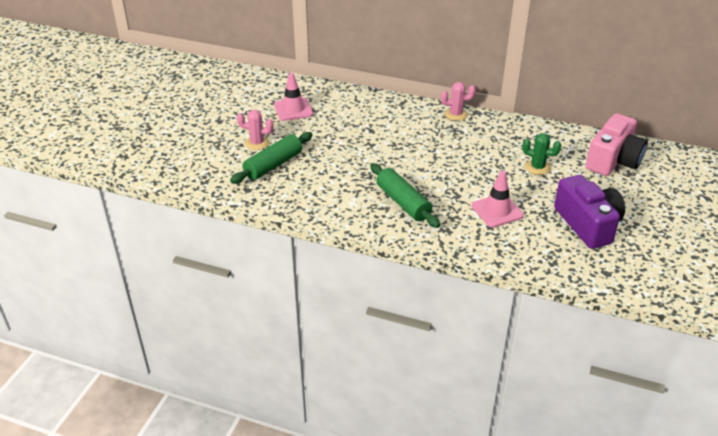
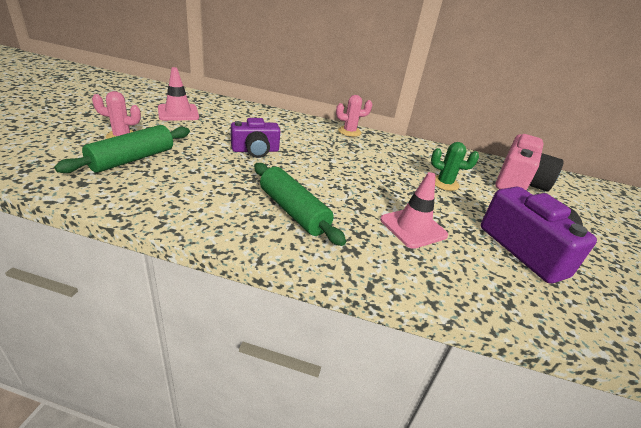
camera: 10 degrees left, 5 degrees down
(368, 147) = (255, 150): none -> purple camera

